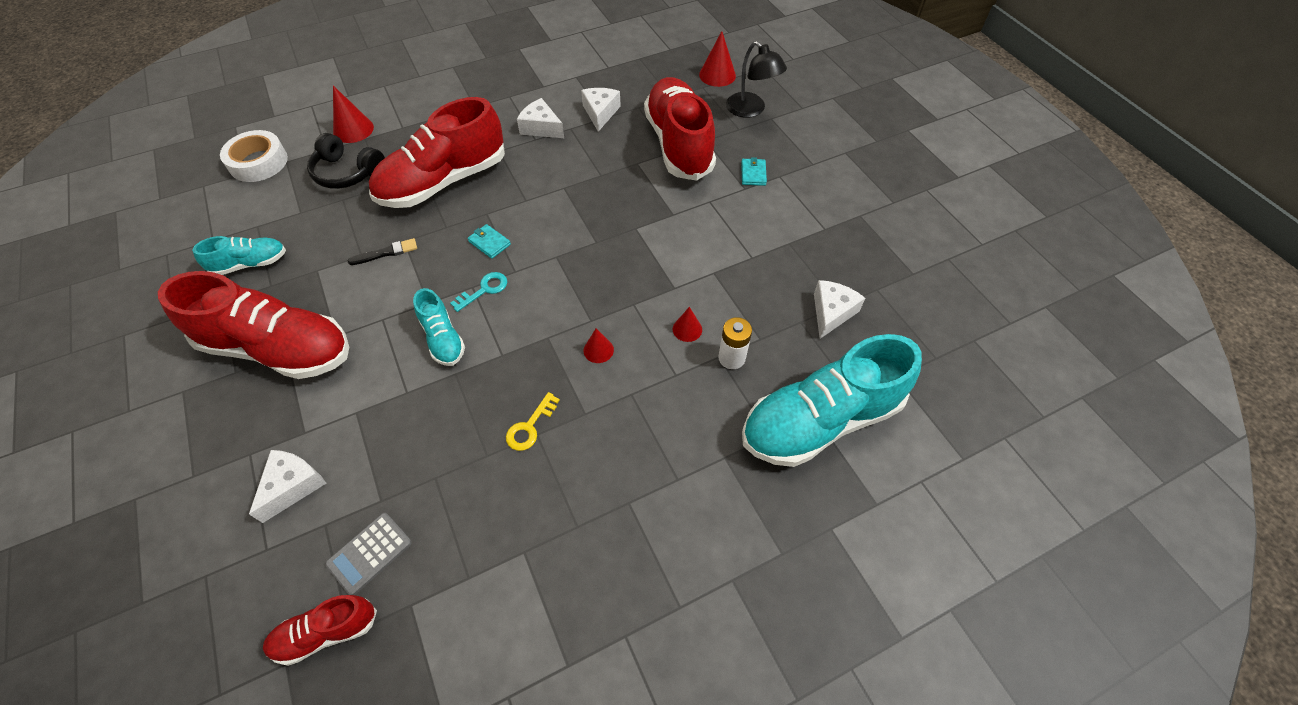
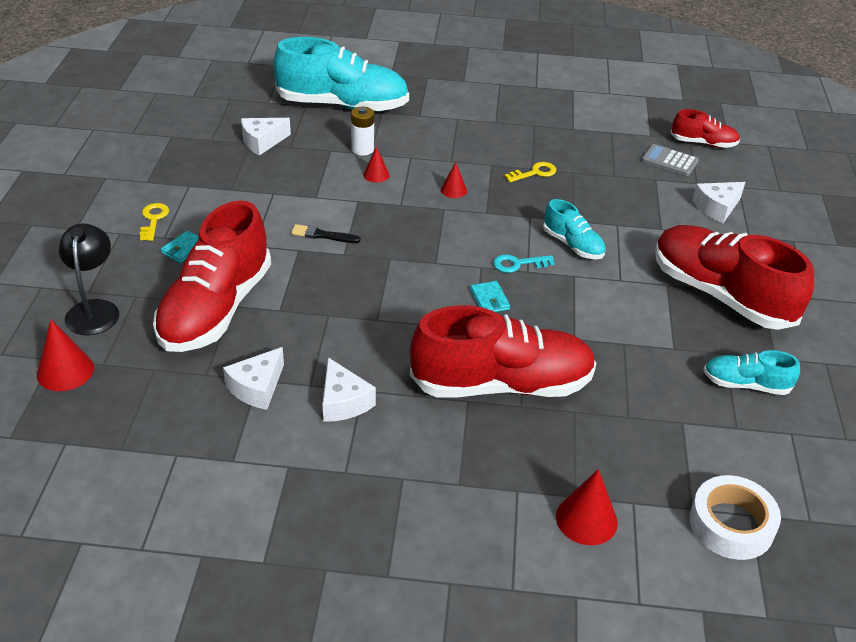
camera: 150 degrees left, 15 degrees down
(347, 172) = (613, 451): black headphones -> none
(369, 553) = (669, 161): grey calculator -> grey calculator turned 135 degrees counterclockwise
(386, 253) = (597, 334): black brush -> black brush (323, 235)
(443, 338) = (572, 245): turquoise shoe -> turquoise shoe turned 135 degrees clockwise
(806, 185) = (153, 219): none -> yellow key

